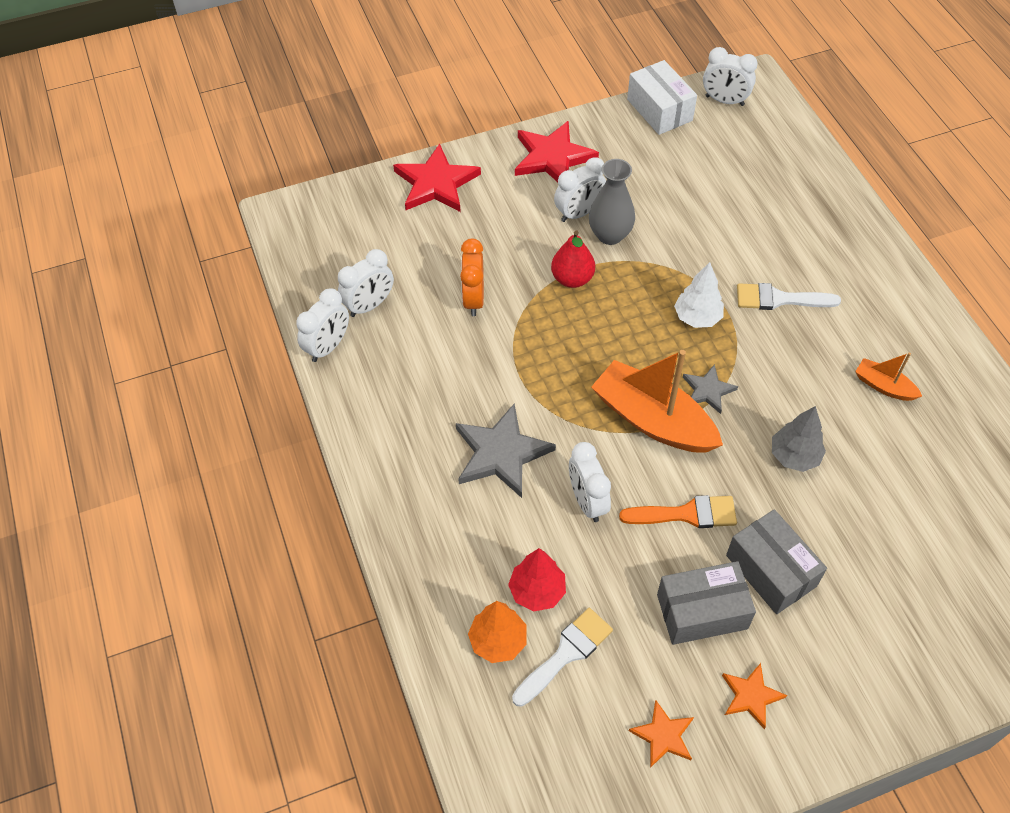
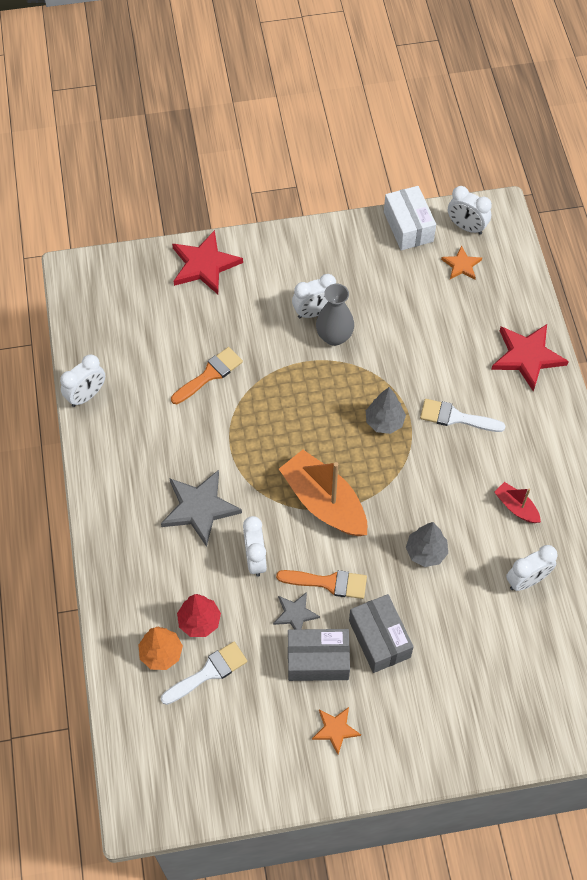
camera: 10 degrees right, 5 degrees up
(369, 305) = (126, 365): white clock -> white clock (526, 580)
(473, 299) = (210, 374): orange clock -> orange brush
(552, 157) = (306, 257): red star -> red star (527, 357)
(572, 279) = (293, 370): red pear -> none
(663, 735) = (263, 745): orange star -> orange star (461, 265)
(697, 317) = (384, 422): white tree -> grey tree
(708, 390) = (374, 485): grey star -> grey star (295, 614)
(883, 386) = (516, 507): orange boat -> red boat

